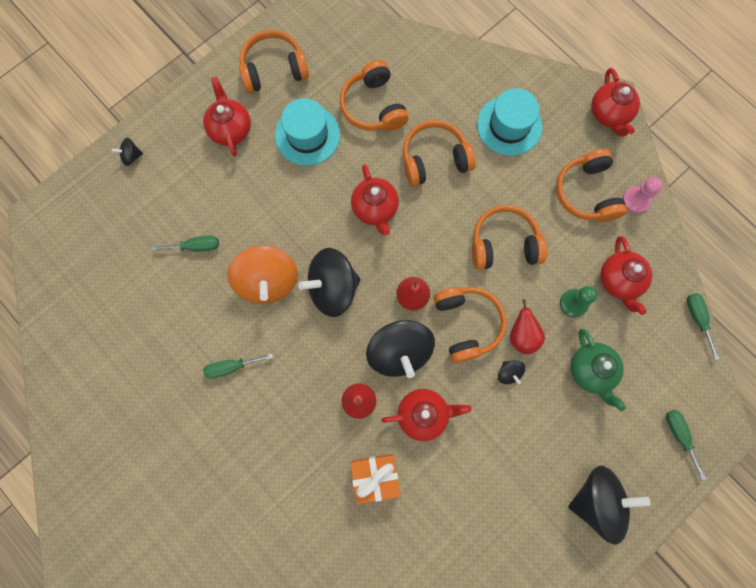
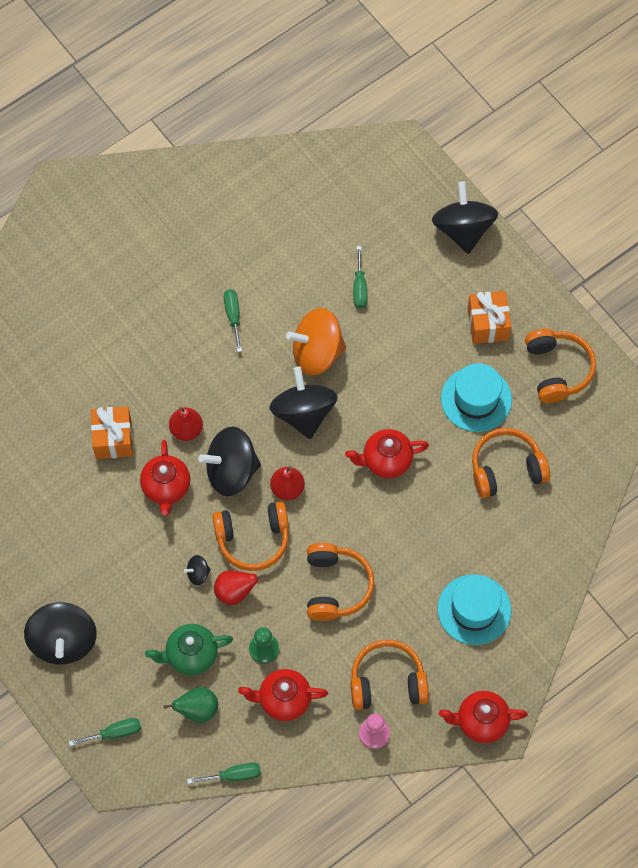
camera: 95 degrees right, 10 degrees down
(131, 156) = (463, 229): black spinning top -> black spinning top, size x2.32
(230, 129) = (488, 324): red teapot -> orange gift
(434, 159) = (438, 526): orange headphones -> none
(642, 359) = (197, 710): none -> green pear

